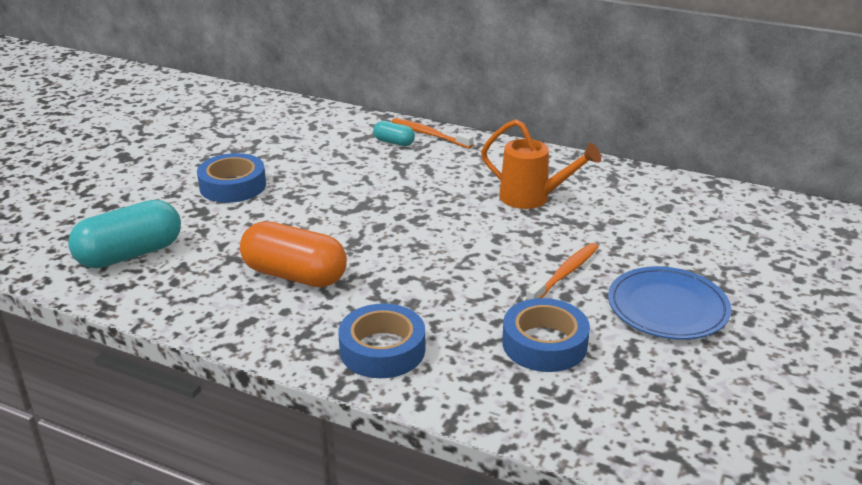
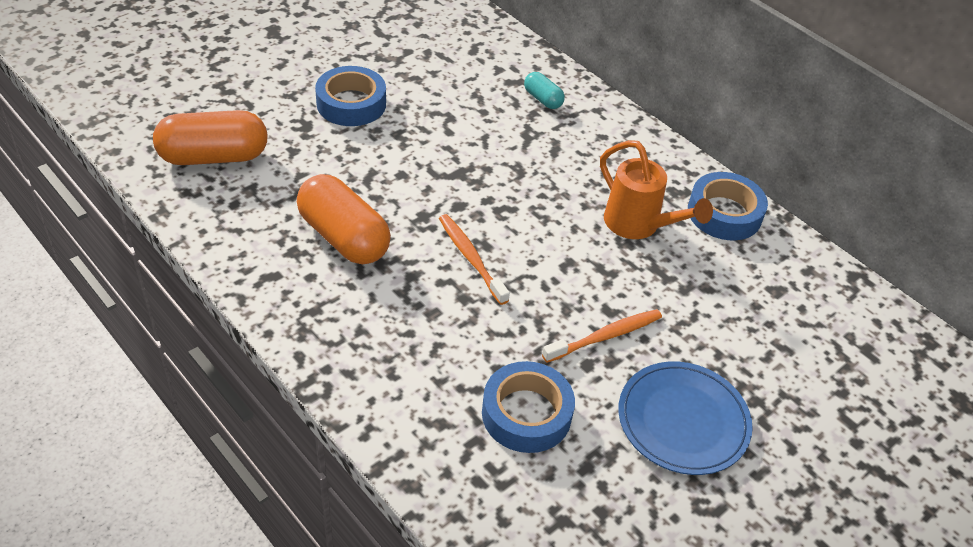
camera: 20 degrees right, 15 degrees up
(130, 254) = (214, 157): turquoise capsule -> orange capsule
(382, 350) = (370, 357): blue tape -> blue tape (724, 213)
(429, 134) = (586, 100): orange toothbrush -> orange toothbrush (471, 258)

